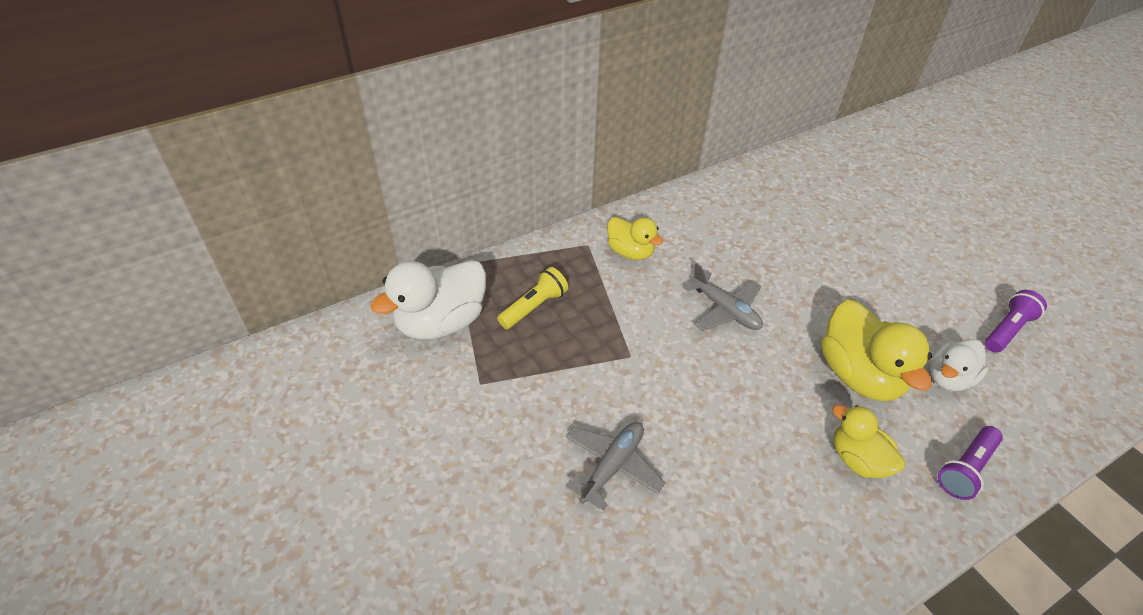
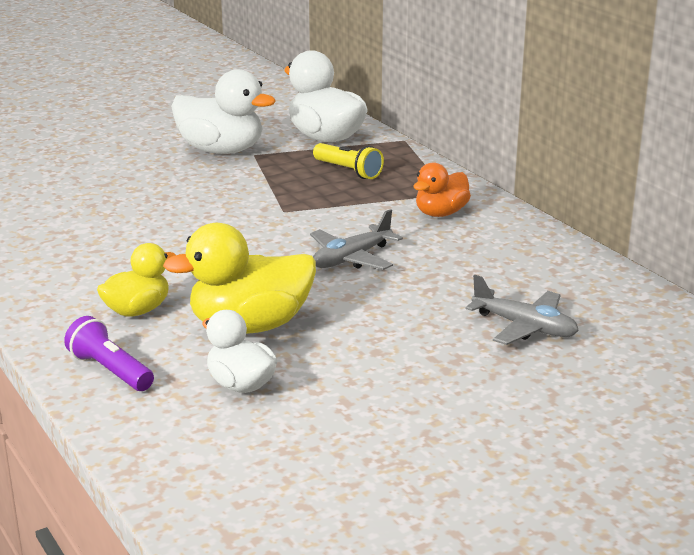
camera: 90 degrees right, 20 degrees down
(464, 414) = (221, 150): none -> white duck
(612, 466) = (157, 202): grey plane -> grey plane (524, 327)
(630, 252) = (441, 213): yellow duck -> orange duck
(1007, 330) = (327, 450): purple flashlight -> none

